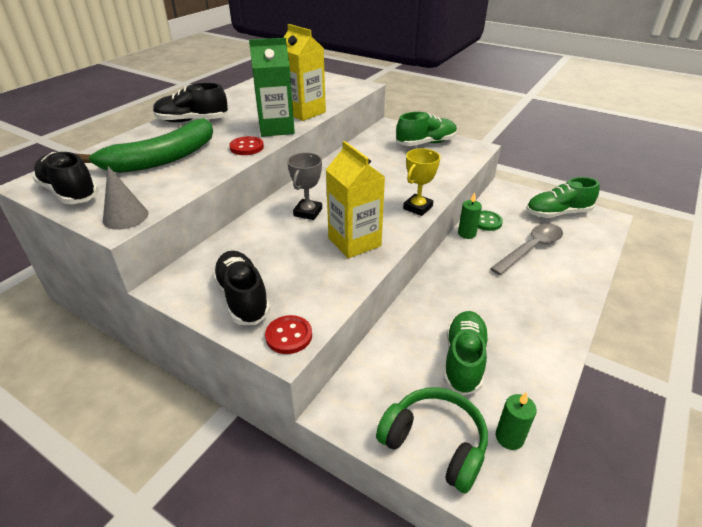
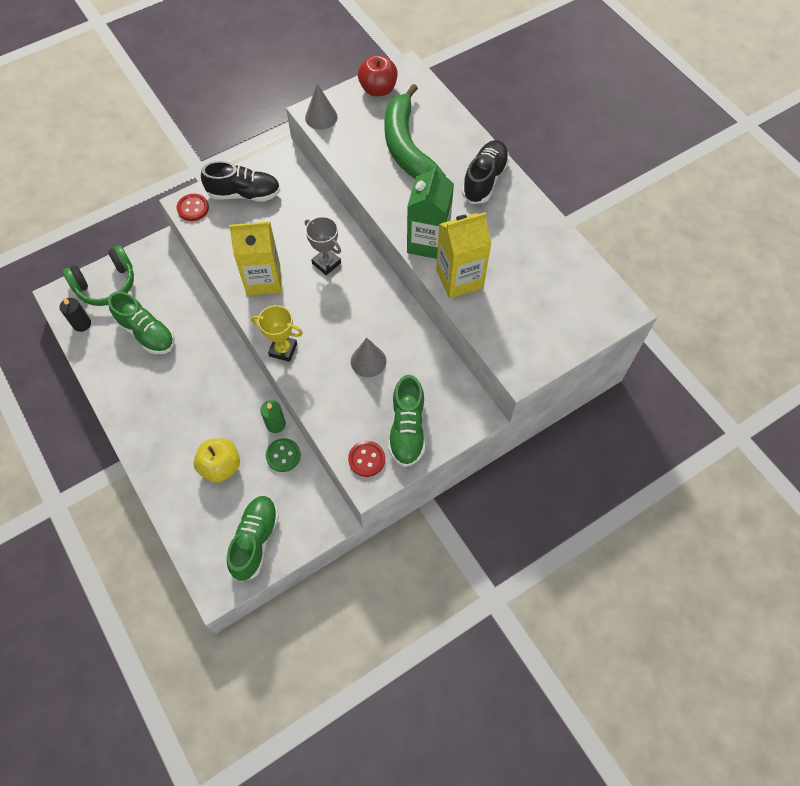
camera: 115 degrees right, 25 degrees up
(69, 192) = (378, 89): black shoe -> red apple
(247, 147) = (396, 208): red button -> red button (366, 459)
(389, 168) = (368, 361): none -> grey cone
(417, 207) = (283, 349): yellow trophy -> yellow trophy turned 45 degrees counterclockwise
(509, 437) = (82, 324): green candle -> black candle
(531, 249) = (221, 466): grey spoon -> yellow apple

